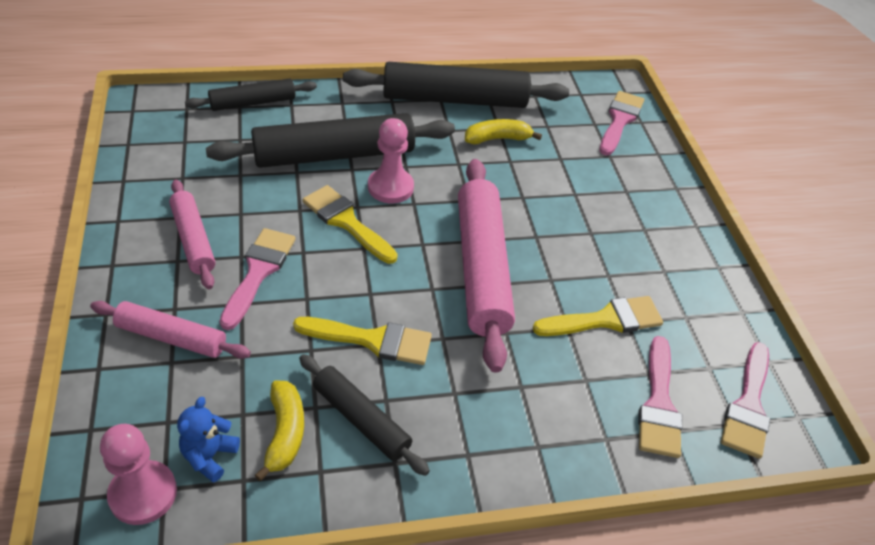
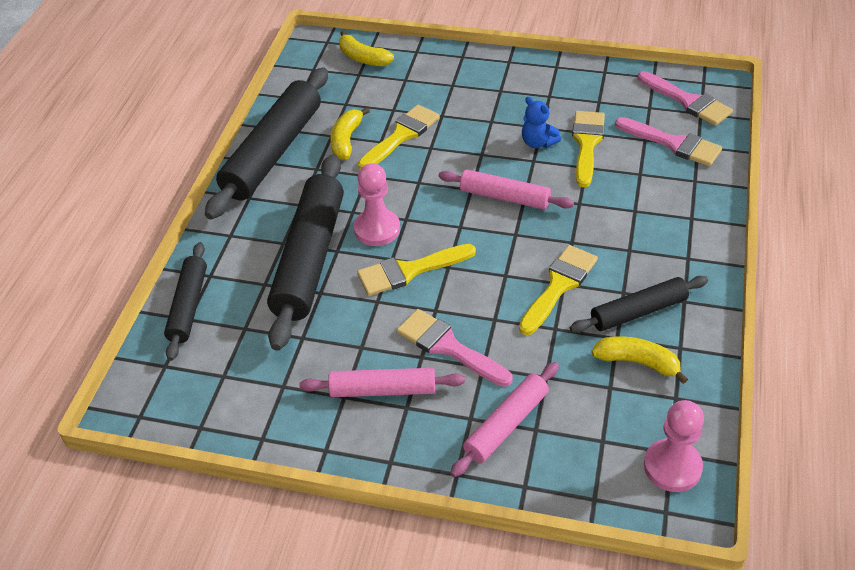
camera: 60 degrees left, 0 degrees up
(209, 456) = (647, 416): blue teddy bear -> blue teddy bear (538, 142)
(481, 268) = (504, 197): pink rolling pin -> pink rolling pin, size x0.56
(526, 173) = (401, 136): none -> yellow brush
(620, 120) = (363, 58): pink brush -> yellow banana

